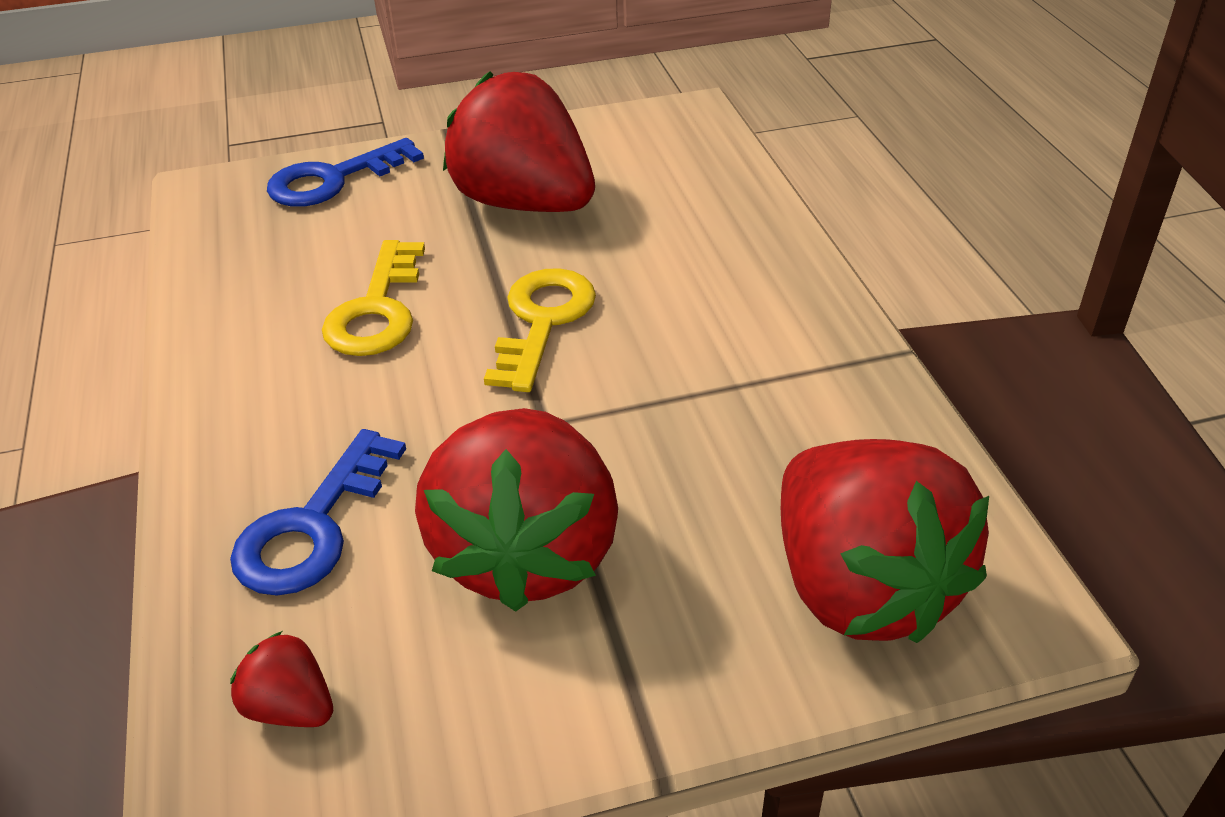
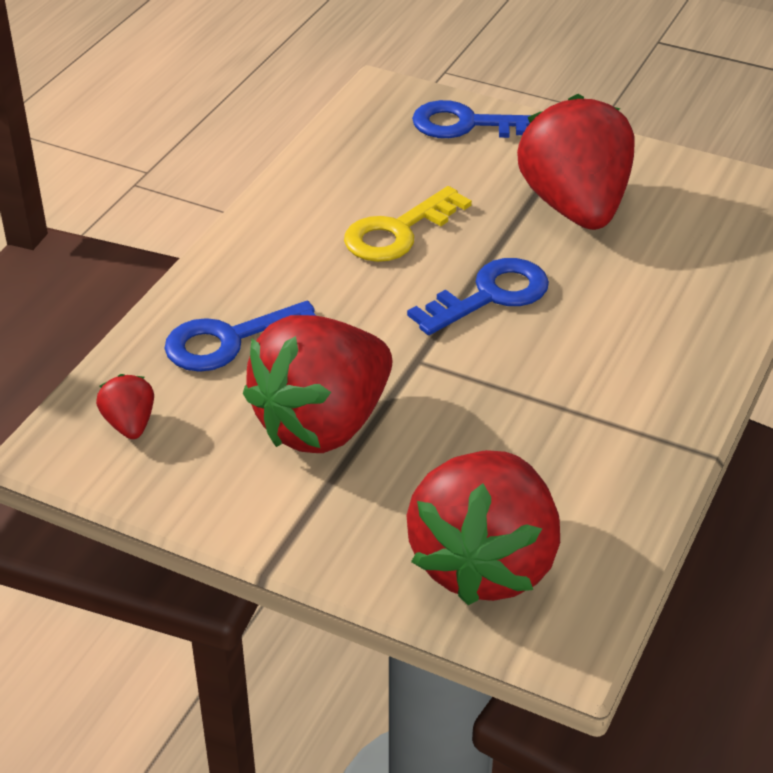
camera: 40 degrees right, 0 degrees up
(543, 321) = (490, 295): yellow key -> blue key

